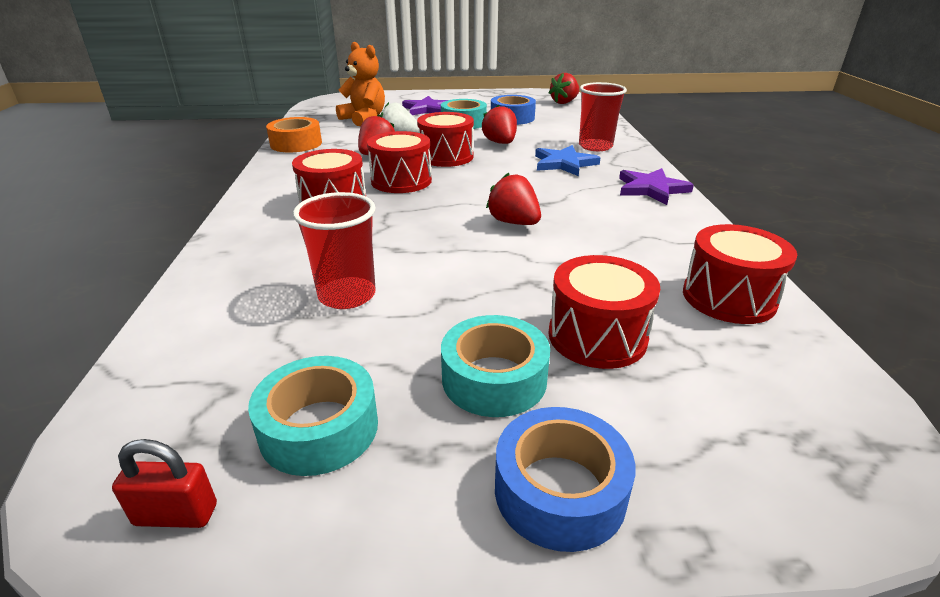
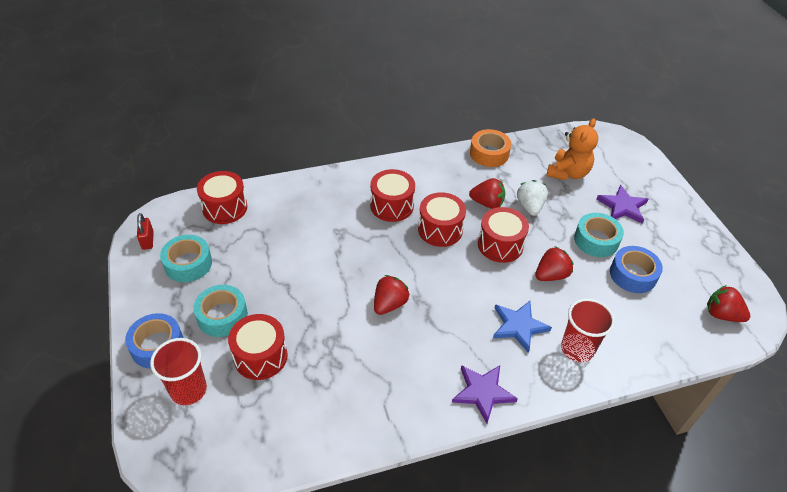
camera: 75 degrees right, 15 degrees up
(347, 295) = (284, 244): red cup -> red cup (188, 390)
(728, 298) = (311, 428): red drum -> red drum (225, 208)

